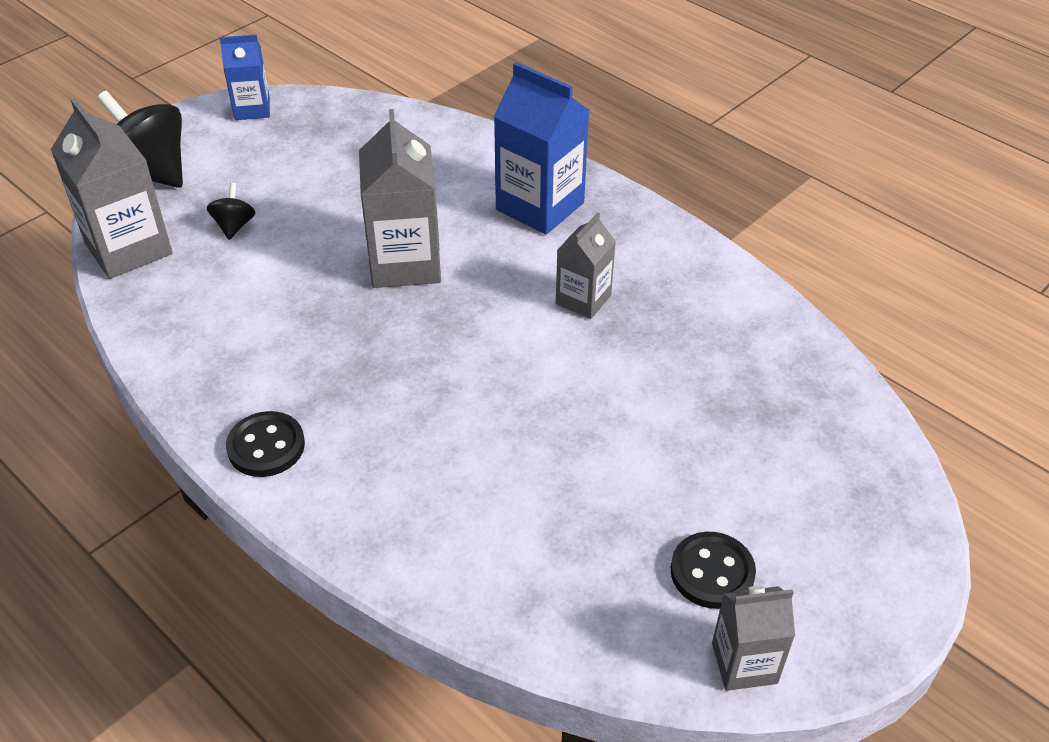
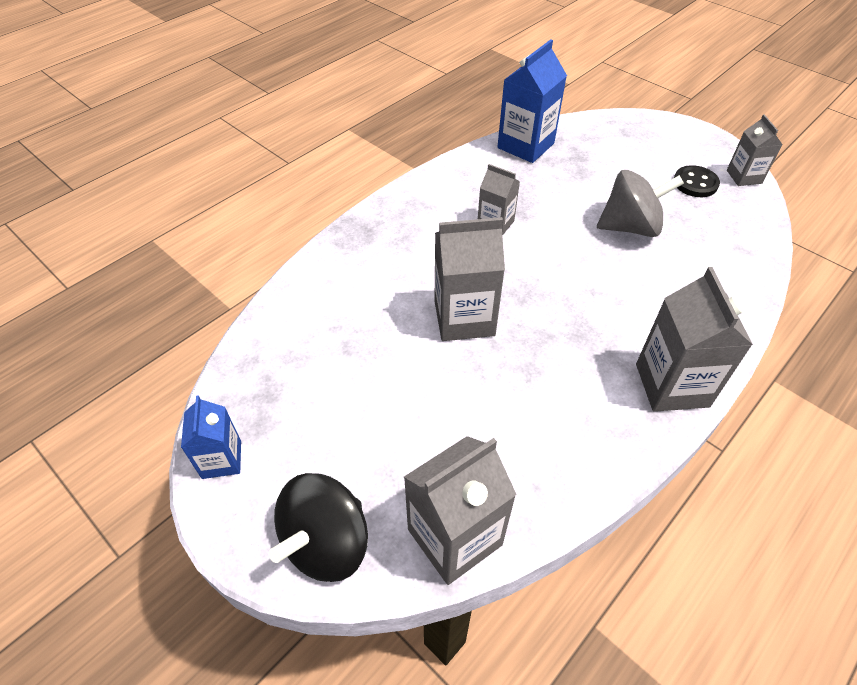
camera: 90 degrees left, 5 degrees up
(234, 226) = (418, 446): black spinning top -> none
(266, 446) = (672, 385): black button -> grey carton
(540, 206) = (395, 244): blue carton -> blue carton (525, 146)
(582, 454) = (630, 227): none -> grey spinning top

